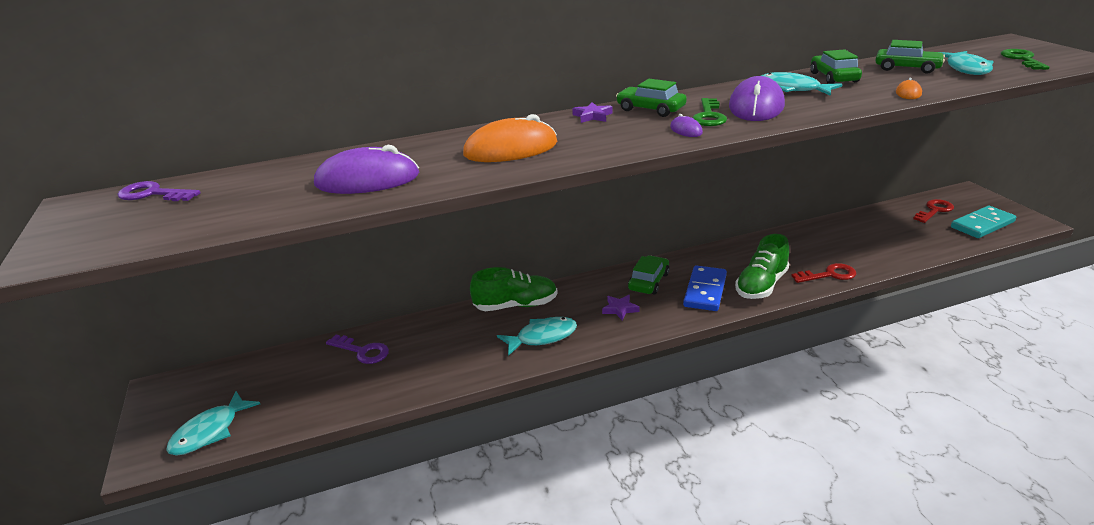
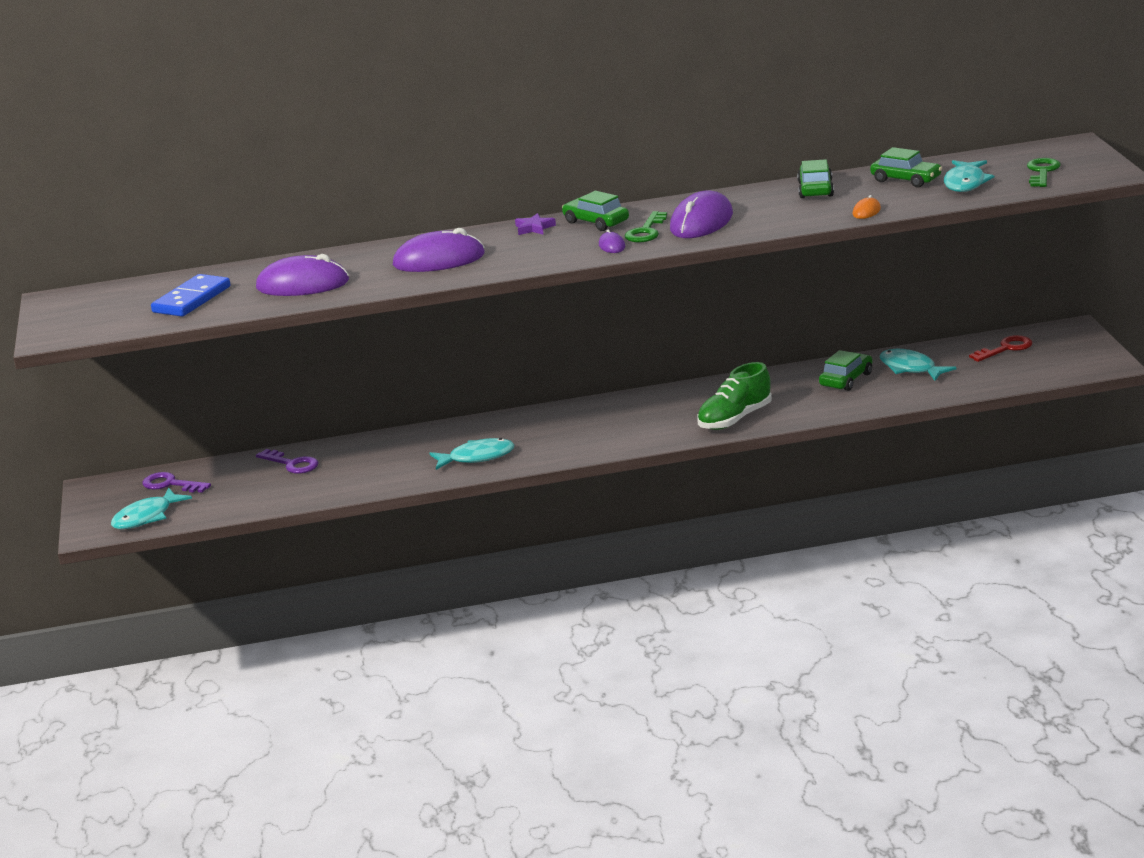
camera: 10 degrees right, 5 degrees down
(153, 194) = (117, 292): purple key -> purple key (170, 484)
(511, 149) = (439, 260): orange mouse -> purple mouse
(516, 305) = (460, 430): green shoe -> none
(620, 309) = (569, 436): purple star -> none
(648, 282) = (614, 412): green car -> green car (846, 379)
(705, 291) = (670, 422): blue domino -> blue domino (191, 299)
(792, 89) = (758, 203): turquoise fish -> turquoise fish (910, 368)
(829, 275) = (817, 411): red key -> none
(982, 225) = (1045, 366): turquoise domino -> none

